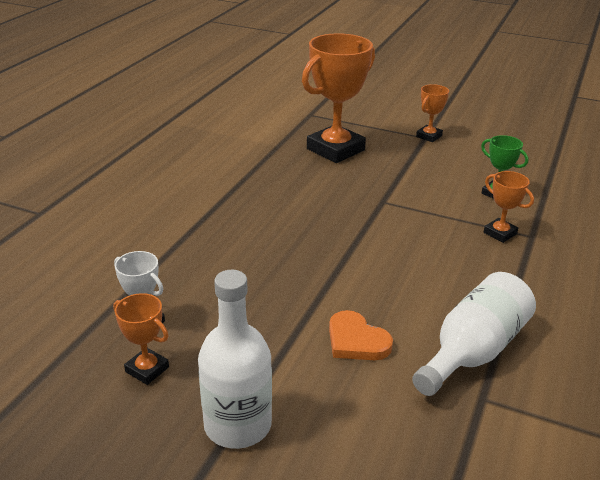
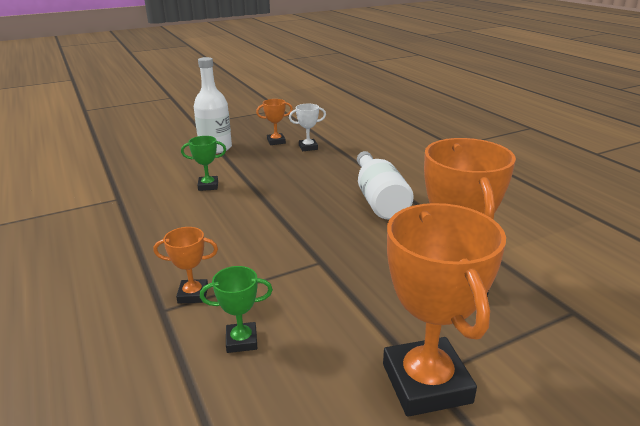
camera: 130 degrees right, 5 degrees down
(356, 341) = (208, 186): orange heart -> green trophy
(429, 136) = (426, 383): orange trophy -> orange trophy, size x2.10
(473, 351) = (140, 212): white bottle -> white bottle (379, 200)

